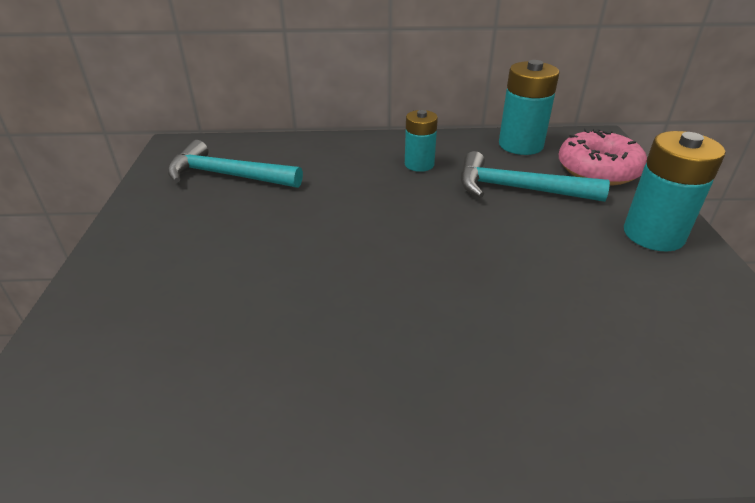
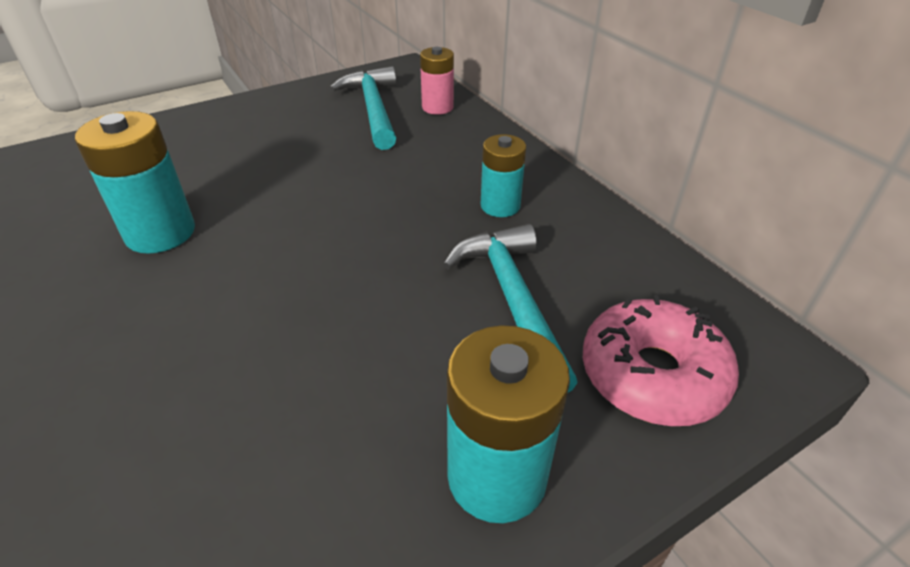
camera: 60 degrees right, 5 degrees up
(263, 149) = (437, 107): none -> pink battery
(520, 145) = (645, 274): turquoise battery -> turquoise battery (160, 233)

